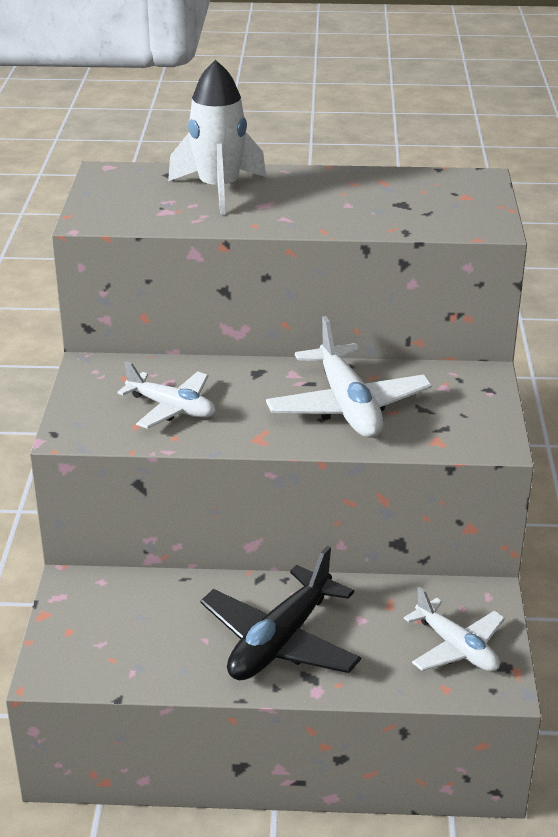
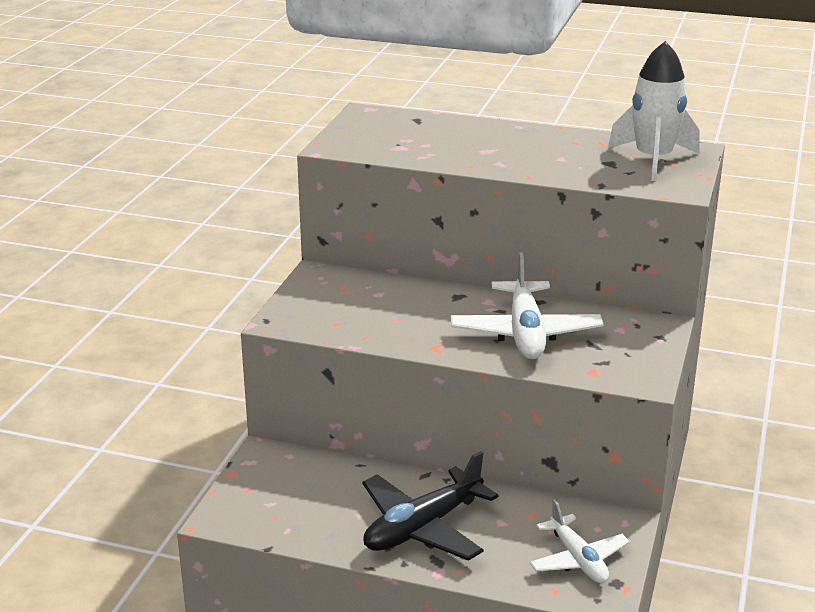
camera: 15 degrees right, 5 degrees down
(171, 408) = (372, 314): white plane -> none
(219, 190) = (454, 135): white rocket -> white rocket (653, 160)

